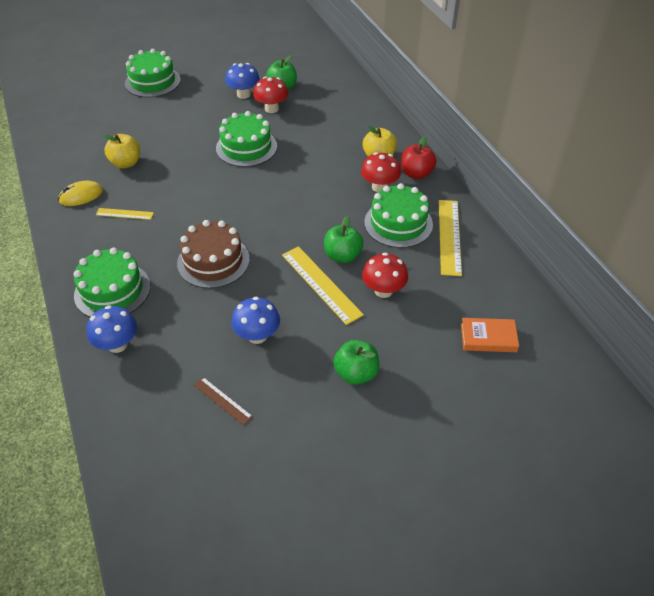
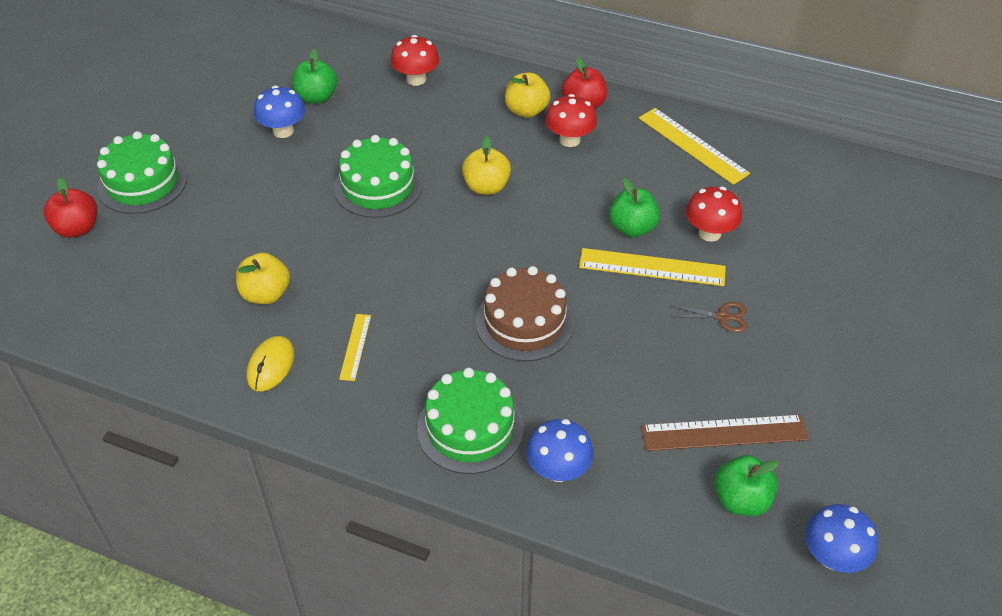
camera: 45 degrees left, 0 degrees up
(101, 85) = (77, 228): none -> red apple
(124, 214) = (355, 347): yellow ruler -> yellow ruler turned 45 degrees counterclockwise
(222, 400) = (724, 433): brown ruler -> brown ruler, size x1.82
(257, 336) = (668, 355): blue mushroom -> blue mushroom (833, 557)
(271, 109) = (340, 128): red mushroom -> red mushroom (416, 79)
(298, 182) = (486, 187): none -> yellow apple
(319, 340) = (722, 317): none -> brown scissors
(356, 373) = (789, 319): green apple -> green apple (741, 500)
(398, 223) = (635, 163): green cake -> none
(488, 338) = (837, 211): orange book -> none

